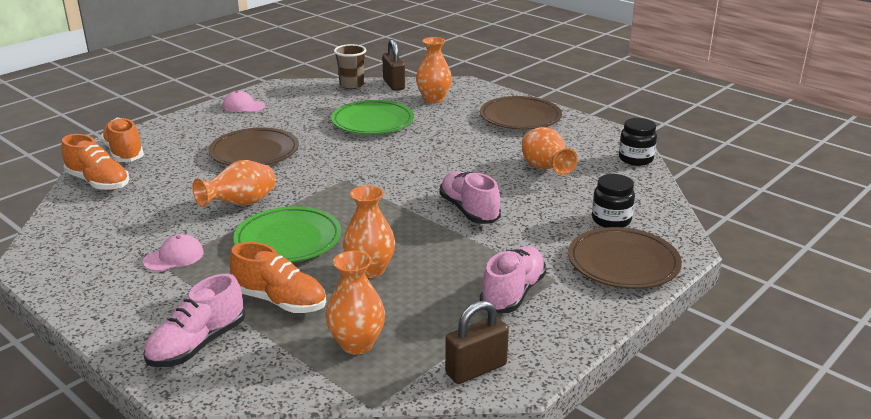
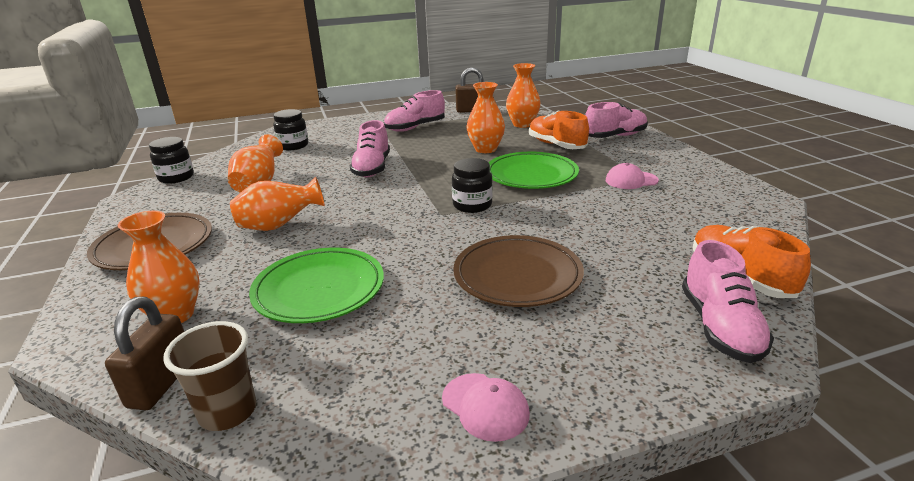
camera: 150 degrees left, 0 degrees up
(124, 153) = (720, 327): orange shoe -> pink shoe
(240, 204) = (561, 211): orange vase -> orange vase (279, 226)
(324, 193) = (472, 205): none -> black jar
(623, 263) = (334, 128): brown plate -> none

